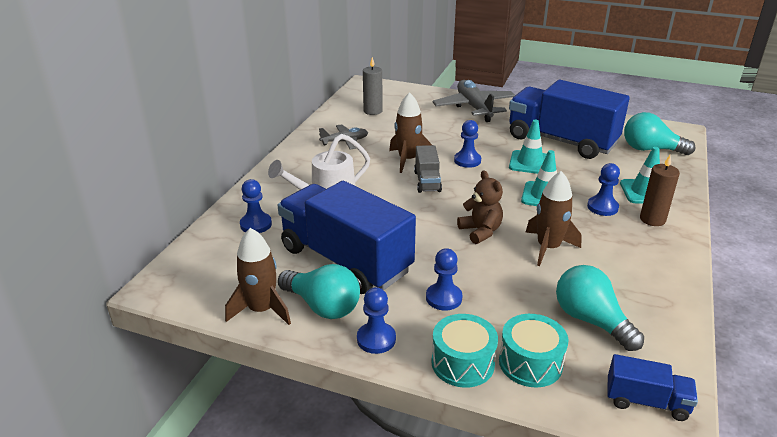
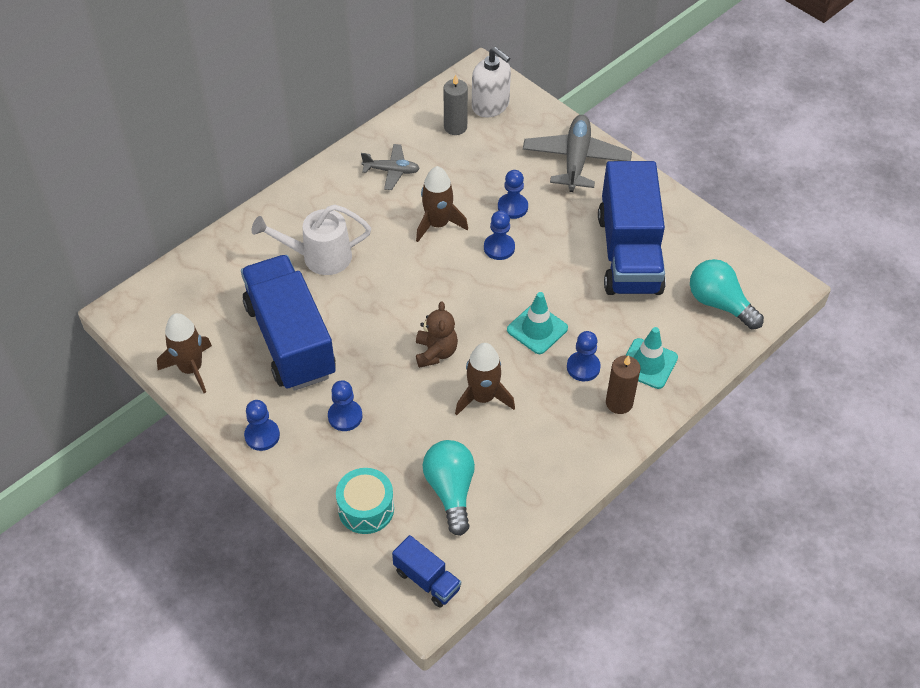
camera: 25 degrees right, 20 degrees up
(256, 224) = (238, 264): blue pawn -> blue pawn (512, 207)
(322, 306) = (241, 384): turquoise light bulb -> none
(388, 96) = (490, 105): none -> white soap dispenser
(427, 181) = (434, 264): grey truck -> none
(462, 363) = (313, 486): turquoise drum -> none
(530, 163) = (563, 275): turquoise traffic cone -> none
(561, 141) = (629, 253): blue truck -> blue truck turned 150 degrees counterclockwise

